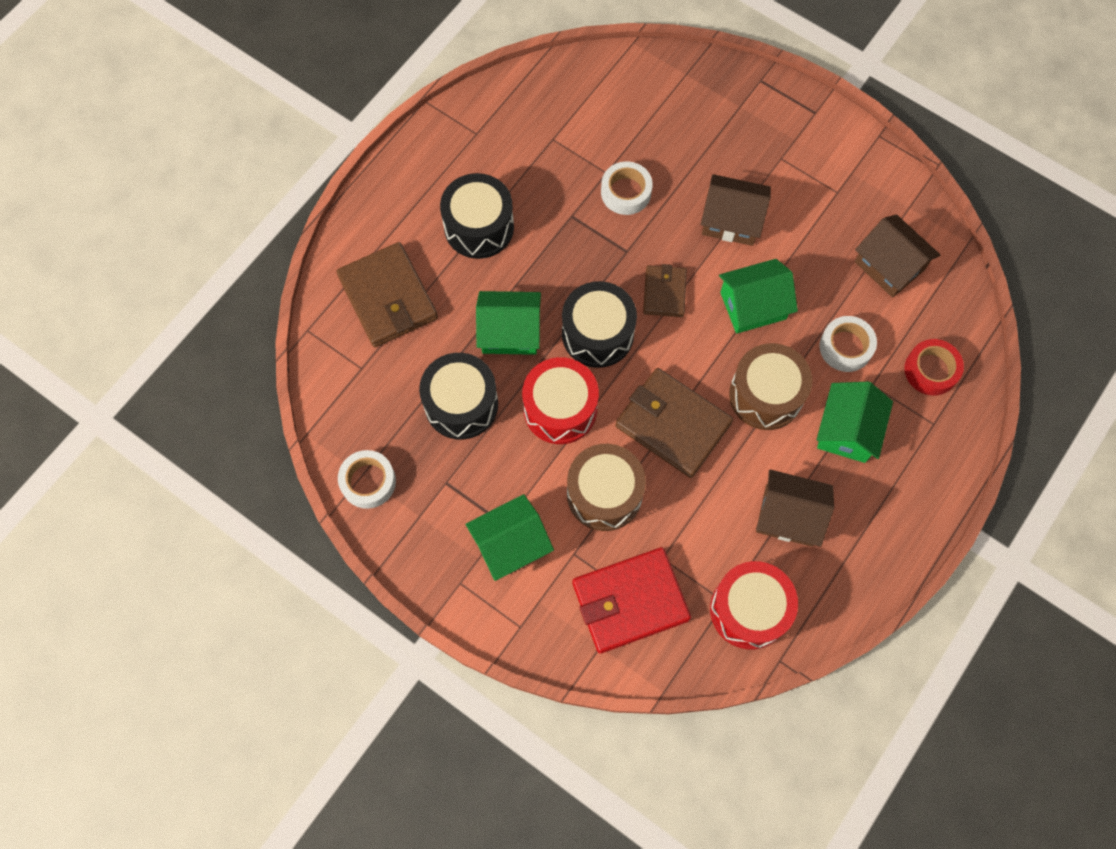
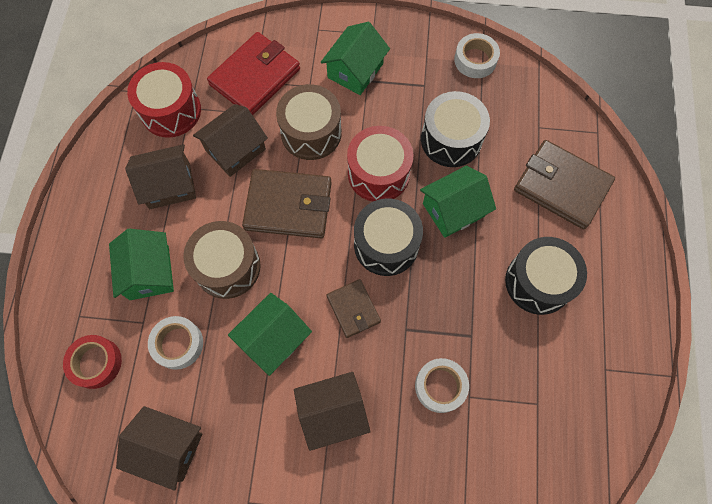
camera: 150 degrees right, 0 degrees up
(698, 519) = (235, 149): none -> brown house

